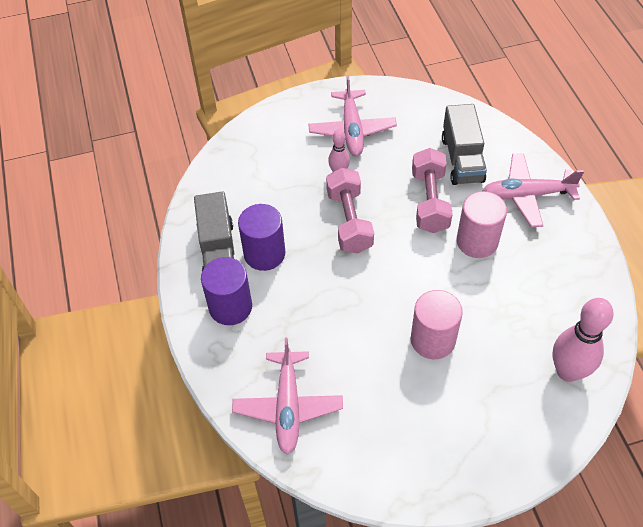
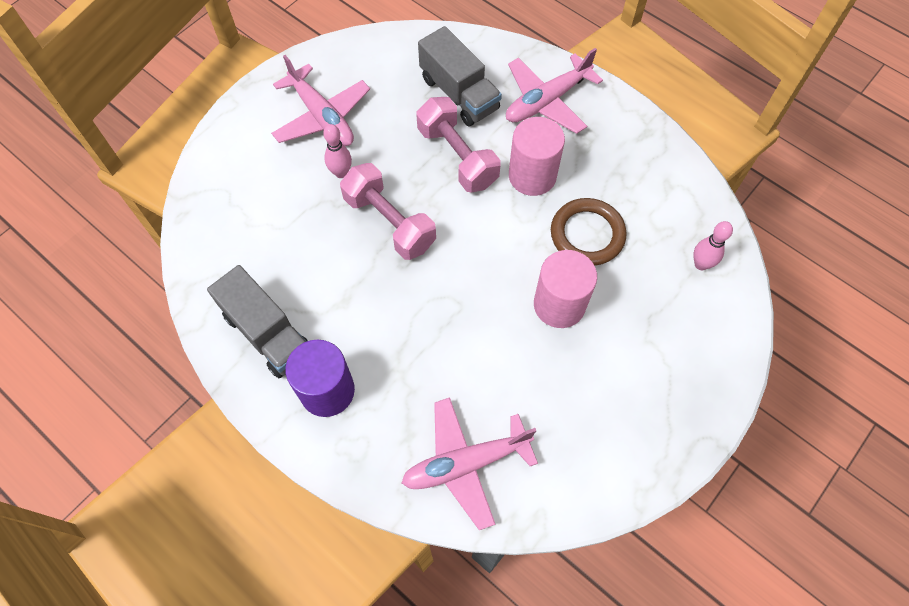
camera: 35 degrees left, 10 degrees up
(264, 254) = (323, 308): purple cylinder -> none
(288, 407) = (465, 464): pink plane -> pink plane turned 105 degrees clockwise
(490, 303) = (587, 234): none -> brown ring
(568, 371) = (701, 264): pink bowling pin -> pink bowling pin, size x0.54

